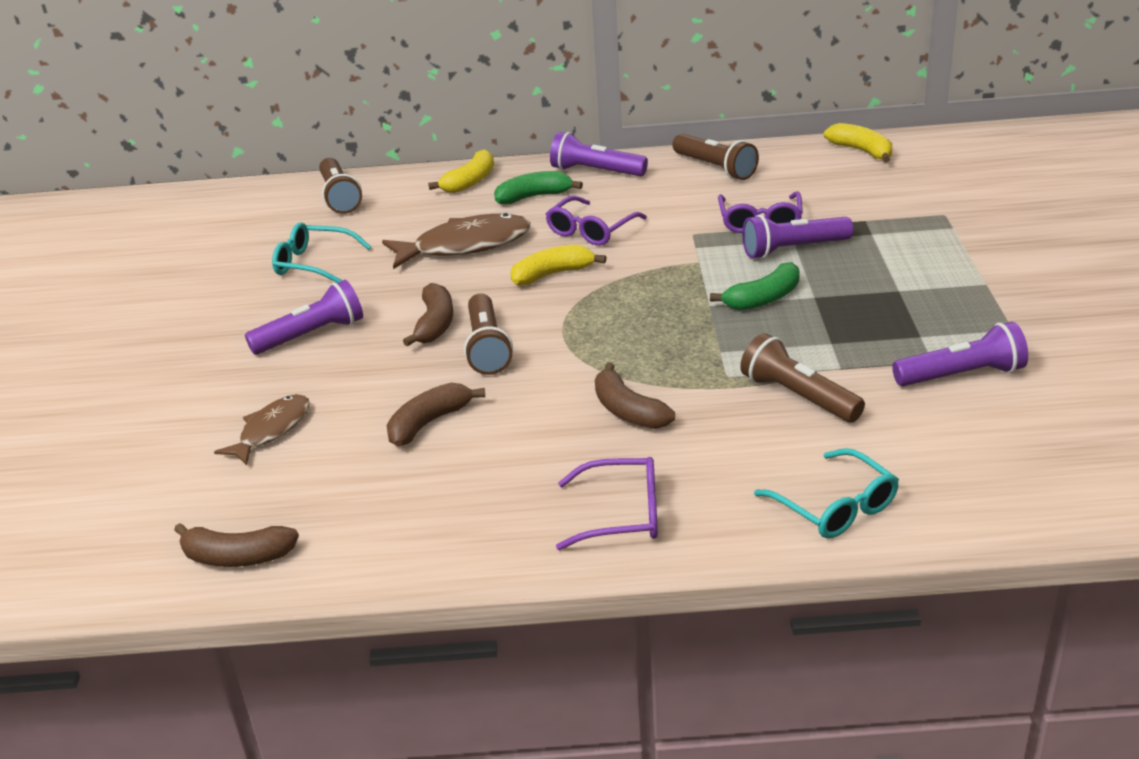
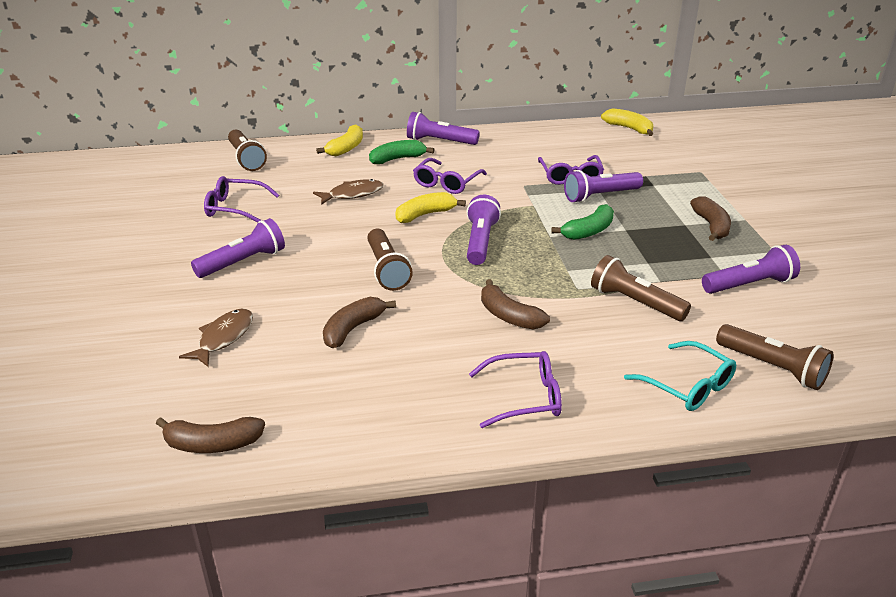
camera: 10 degrees left, 0 degrees up
(314, 264) = (235, 208): turquoise glasses -> purple glasses
(435, 324) = (341, 252): brown banana -> brown banana (711, 226)
(465, 246) = (352, 194): brown fish -> brown fish, size x0.62
(616, 311) = (480, 242): none -> purple flashlight
(715, 168) = (527, 139): brown flashlight -> brown flashlight (772, 368)

